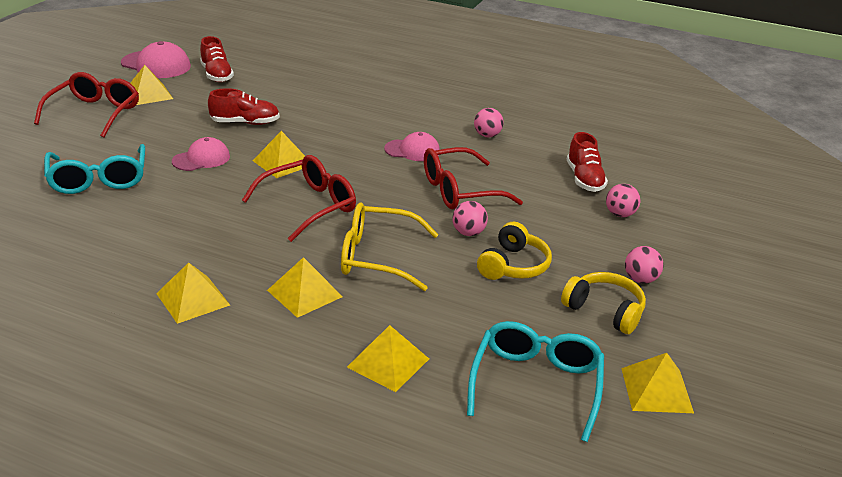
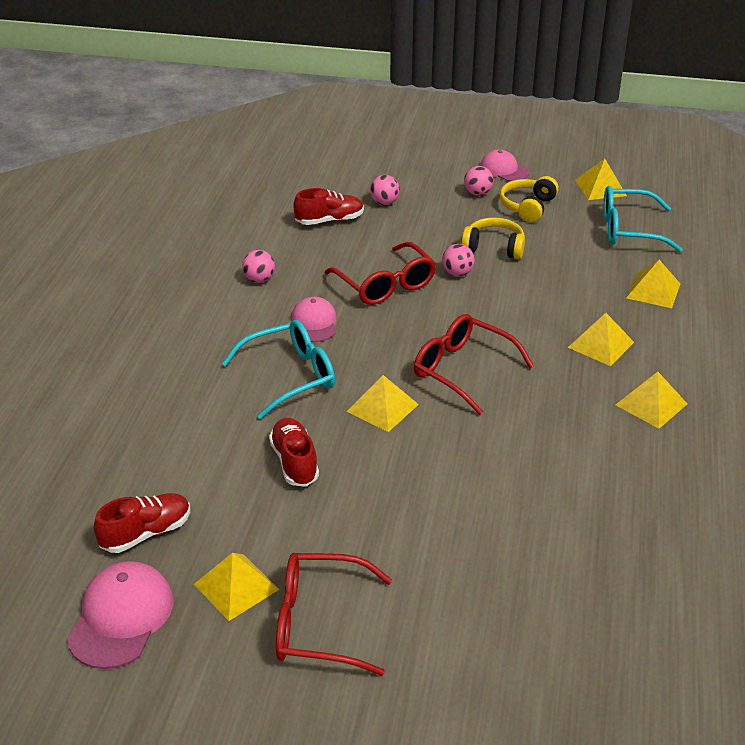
camera: 100 degrees left, 5 degrees up
(98, 180) = (493, 545): turquoise glasses -> turquoise glasses (290, 376)
(201, 159) = (403, 473): pink cap -> pink cap (504, 170)
(377, 257) = (524, 316): yellow glasses -> none

